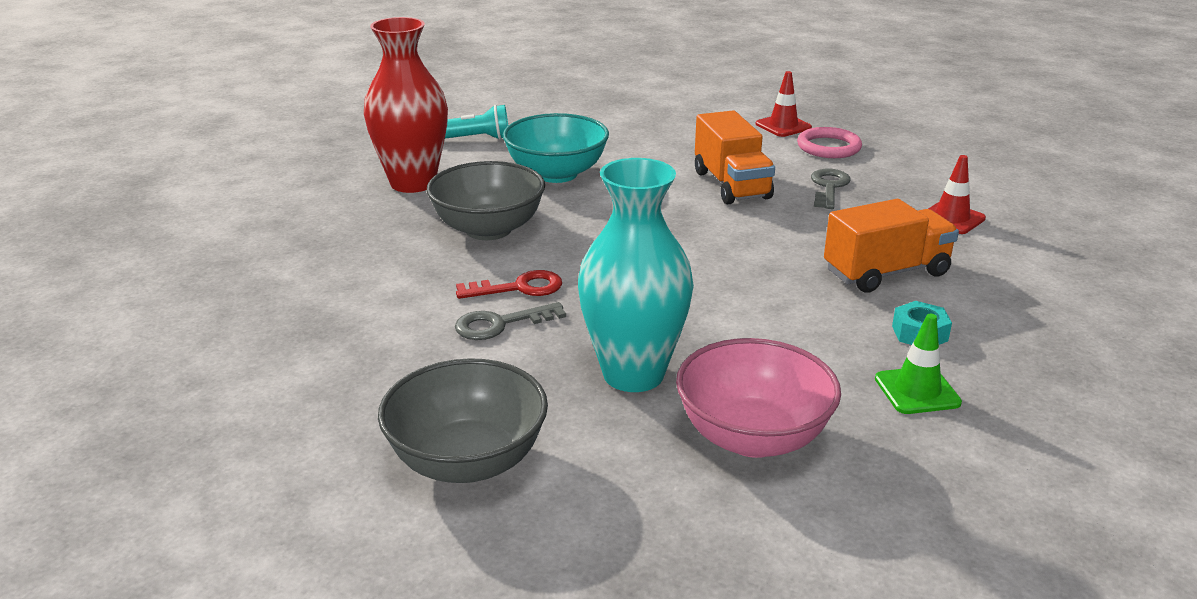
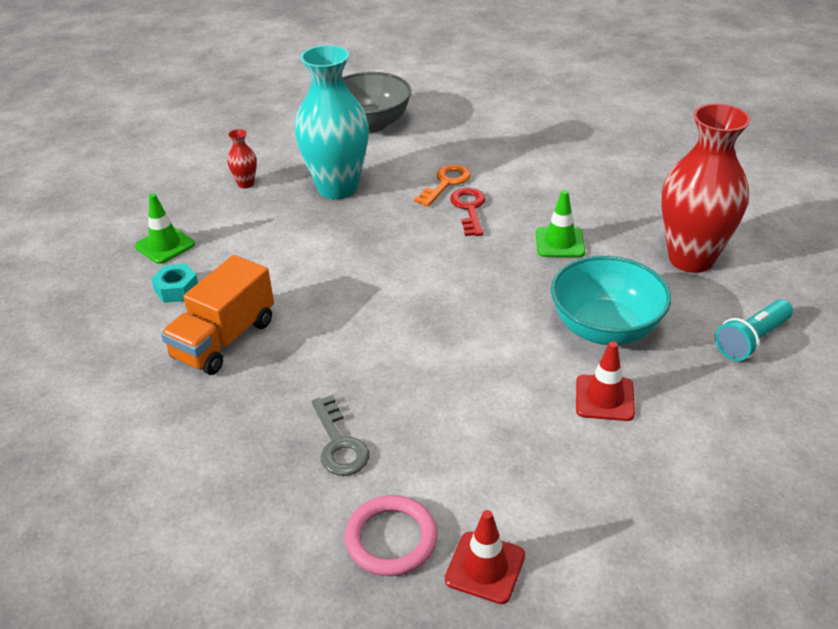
camera: 145 degrees right, 10 degrees up
(488, 229) = (560, 242): grey bowl -> green traffic cone
(500, 324) = (446, 183): grey key -> orange key
(519, 288) = (469, 209): red key -> red key turned 135 degrees clockwise
(731, 185) = (436, 395): orange truck -> none
(752, 437) = (246, 184): pink bowl -> red vase
(951, 218) = (188, 450): red traffic cone -> red traffic cone (604, 398)

